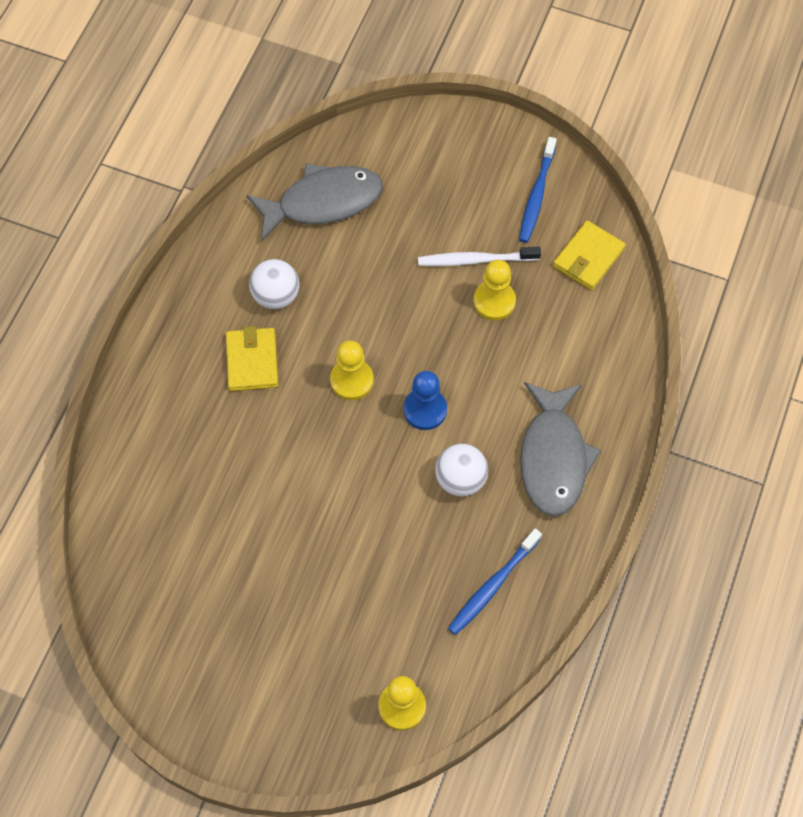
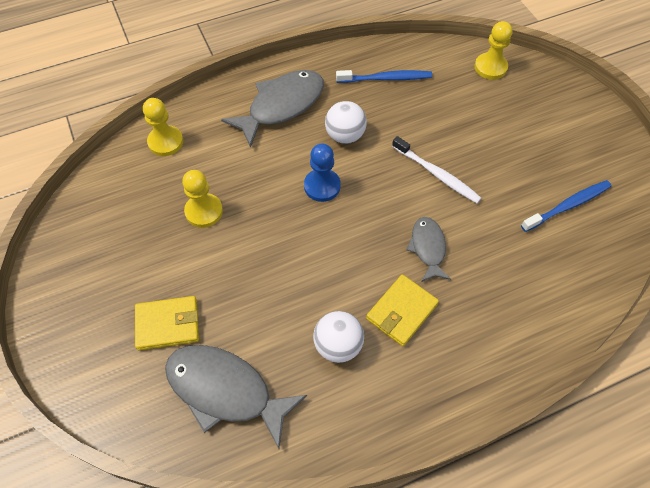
camera: 135 degrees left, 5 degrees down
(279, 433) = (428, 248): none -> grey fish
(352, 380) = (347, 241): yellow pawn -> yellow pawn (165, 142)
(475, 260) = (181, 247): white toothbrush -> white toothbrush (437, 174)
(536, 196) = (88, 254): blue toothbrush -> blue toothbrush (568, 205)
(588, 257) = (116, 187): yellow wallet -> yellow wallet (168, 324)

